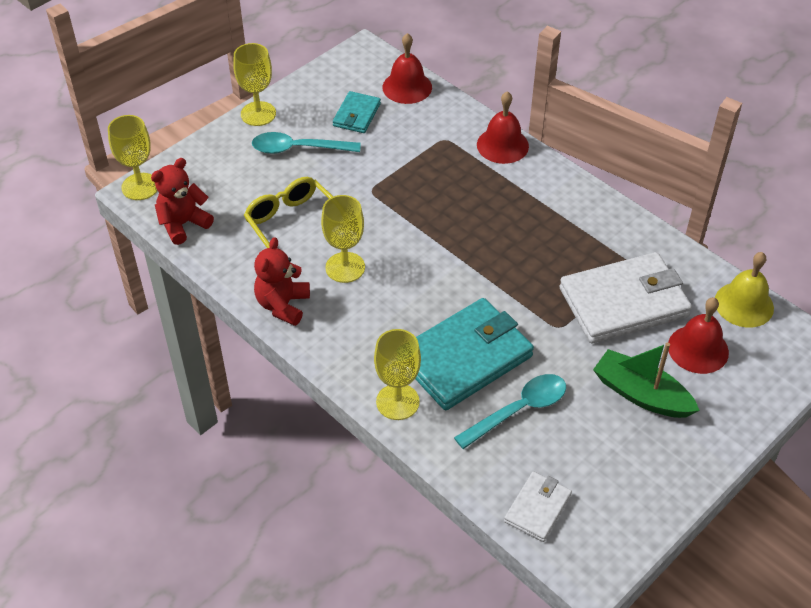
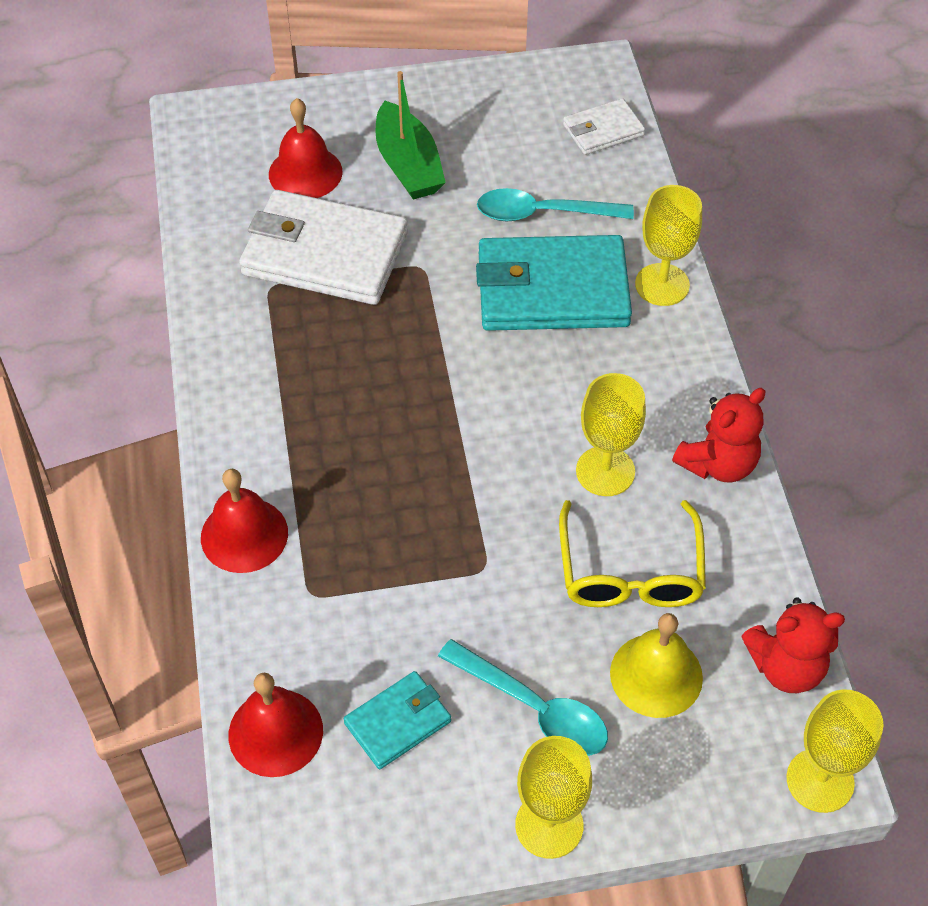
camera: 145 degrees left, 5 degrees up
(744, 304) = (206, 186): yellow bell -> yellow bell (656, 675)

